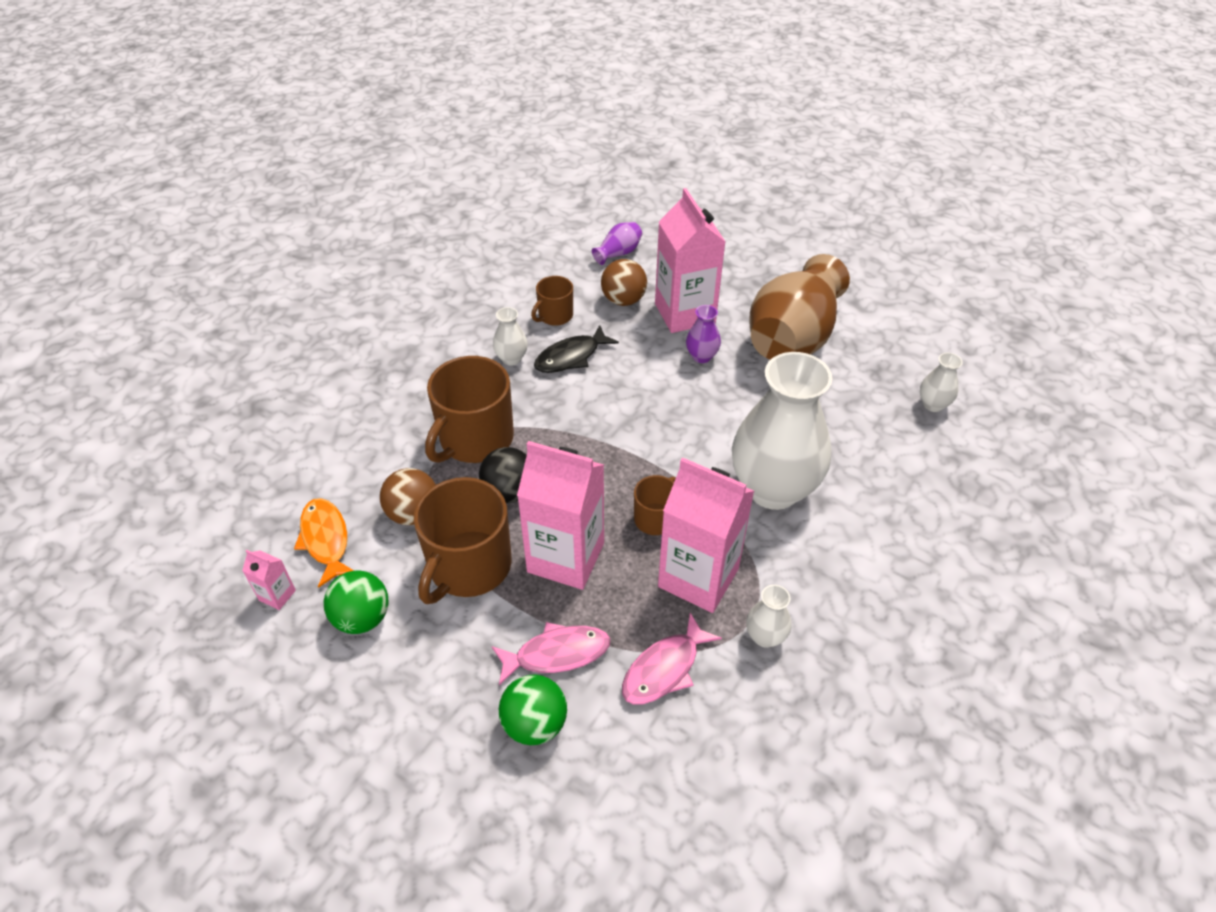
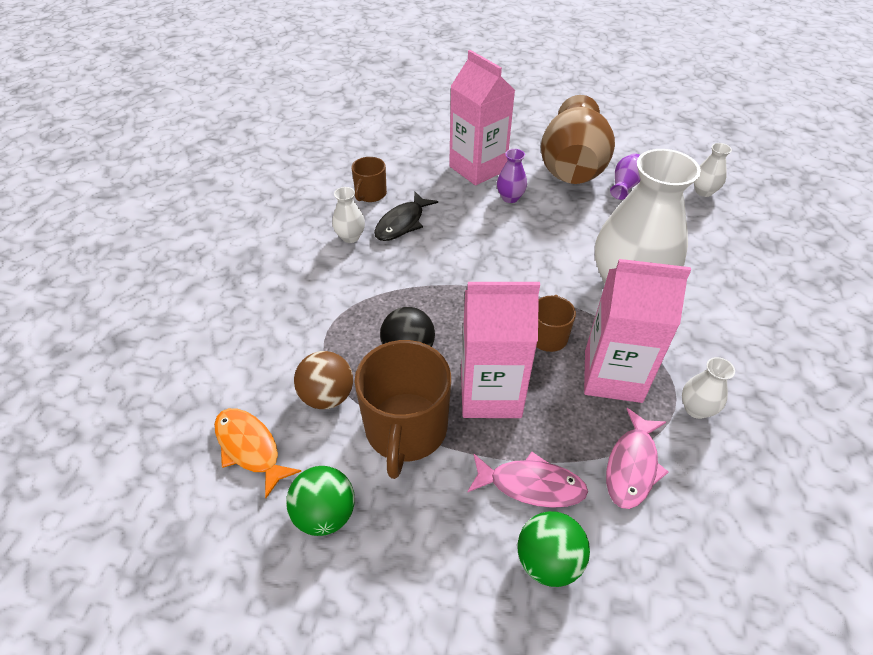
camera: 20 degrees left, 0 degrees up
(277, 595) = (223, 520): pink carton -> none
(475, 439) = (352, 313): brown mug -> none
(557, 654) = (531, 485): pink fish -> pink fish turned 45 degrees clockwise
(618, 253) = (398, 135): purple vase -> purple vase (625, 186)
(623, 300) = (422, 169): brown ball -> none

